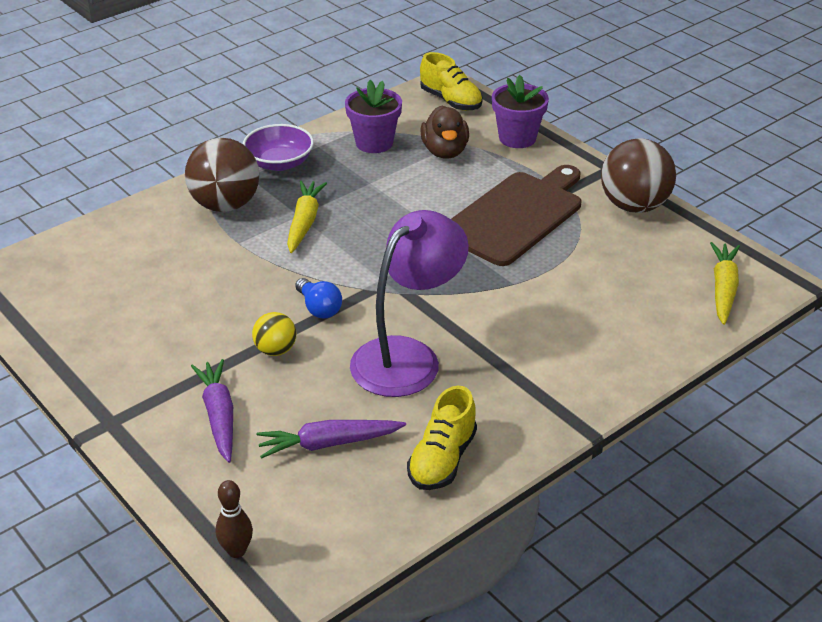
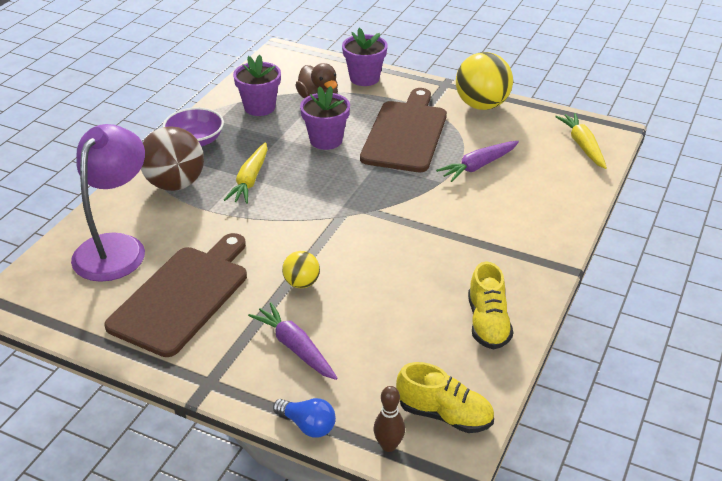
camera: 25 degrees left, 0 degrees up
(149, 326) = (183, 296): none -> brown cutting board
(304, 222) = (250, 180): yellow carrot -> yellow carrot turned 150 degrees counterclockwise
(319, 308) = (311, 241): blue light bulb -> blue light bulb (308, 425)
(328, 444) = (396, 340): purple carrot -> purple carrot (478, 166)
(407, 356) = (405, 257): purple lamp -> purple lamp (116, 247)
(419, 199) = (326, 140): none -> purple flower pot
(451, 101) = (295, 63): yellow shoe -> yellow shoe (444, 415)
(634, 206) = (481, 105): brown ball -> yellow ball

